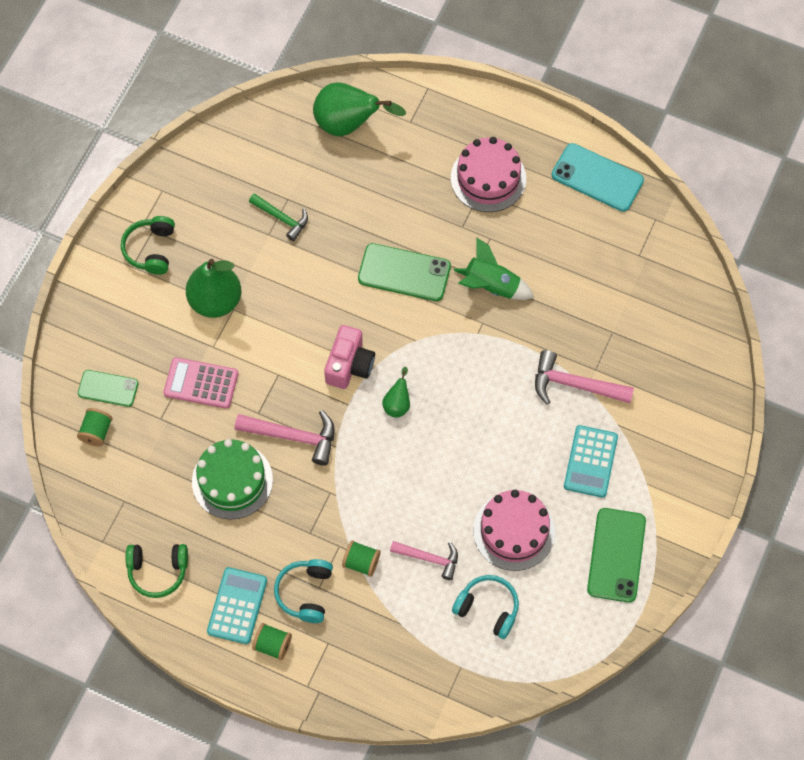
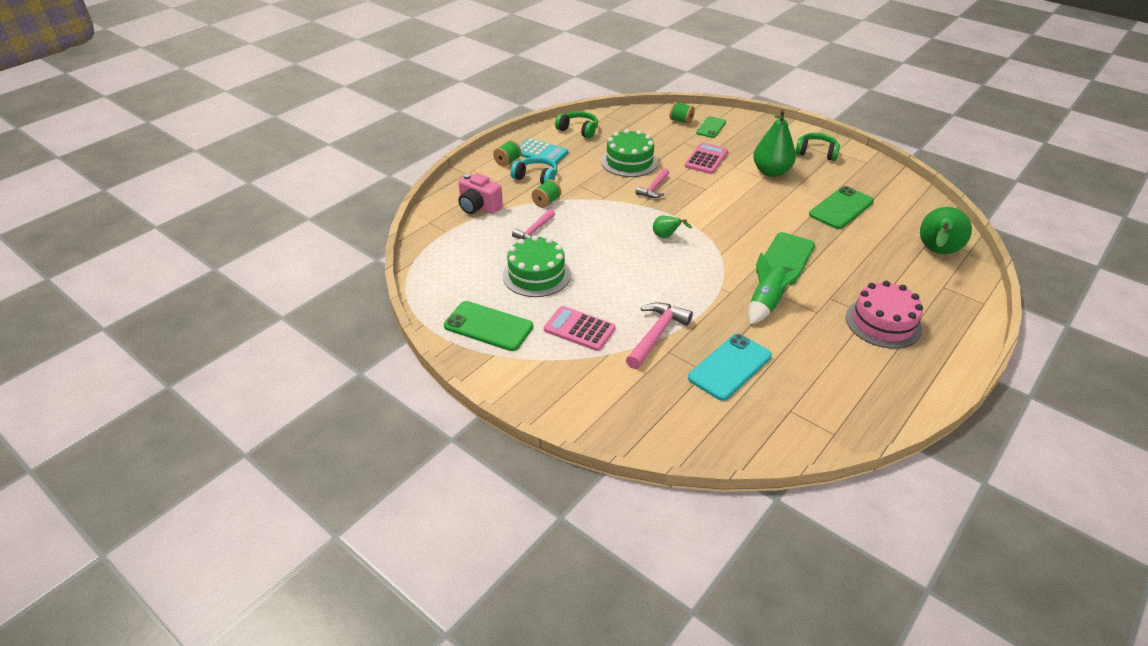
camera: 105 degrees right, 25 degrees down
(158, 571) = (578, 130): green headphones -> green headphones turned 105 degrees clockwise
(282, 218) = (841, 208): green hammer -> green phone
(293, 436) = (654, 188): pink hammer -> pink hammer, size x0.67
(349, 365) = (705, 220): pink camera -> pink camera (479, 207)
(488, 608) = (481, 251): turquoise headphones -> none
(514, 531) = (536, 275): pink cake -> green cake
(590, 461) = (579, 329): turquoise calculator -> pink calculator
(597, 178) = (887, 399): turquoise phone -> turquoise phone (730, 367)

